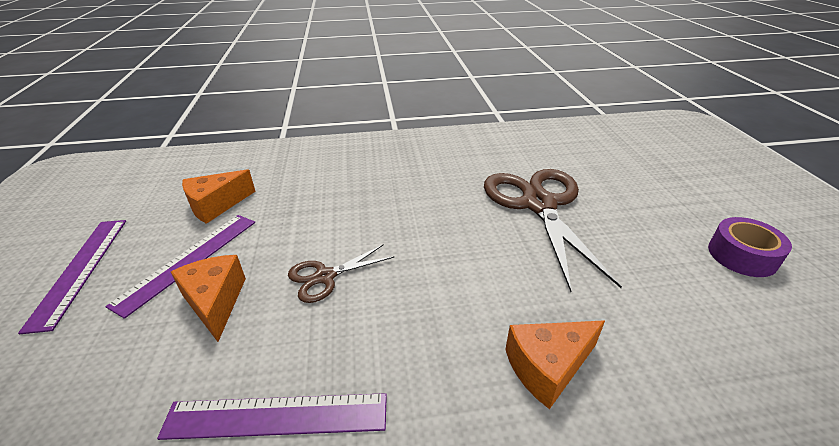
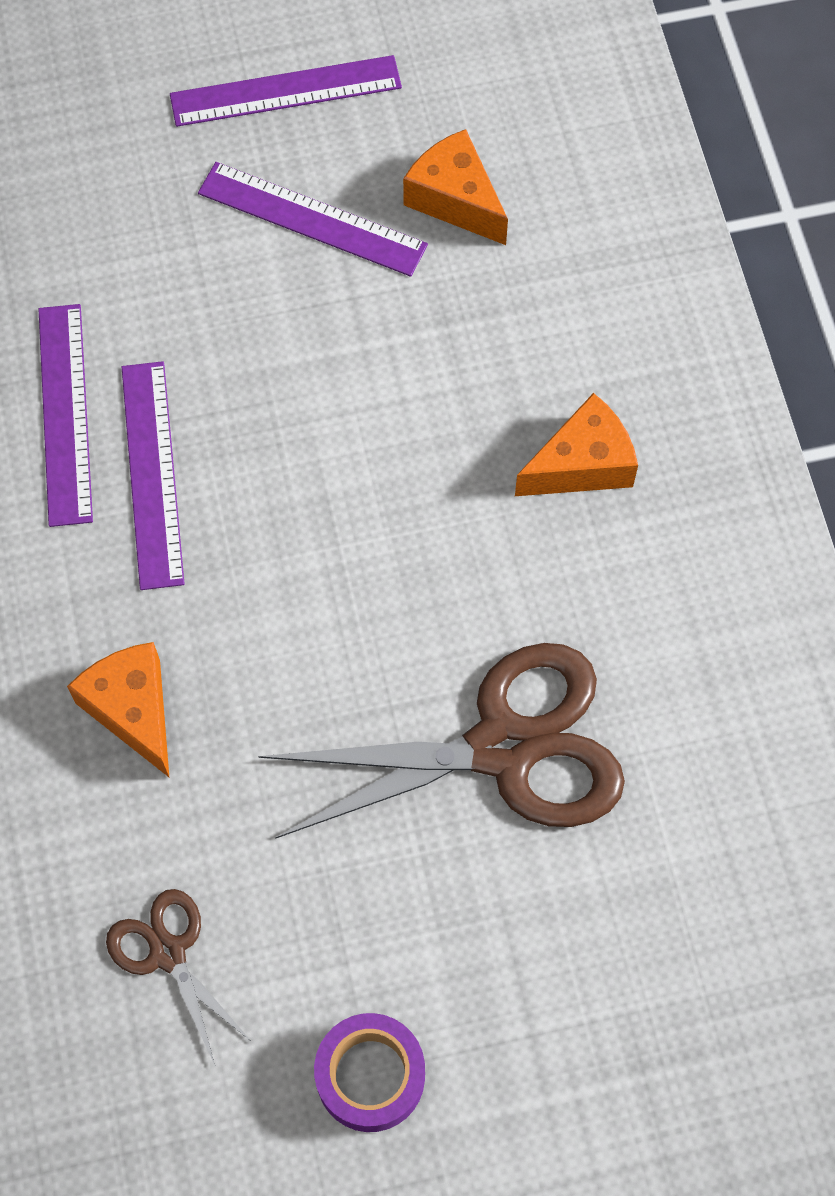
camera: 85 degrees right, 30 degrees up
(215, 302) = (230, 287): orange cheese -> orange cheese (582, 464)
(324, 277) = (285, 412): brown scissors -> brown scissors (168, 952)
(351, 351) = (153, 473): none -> purple ruler

